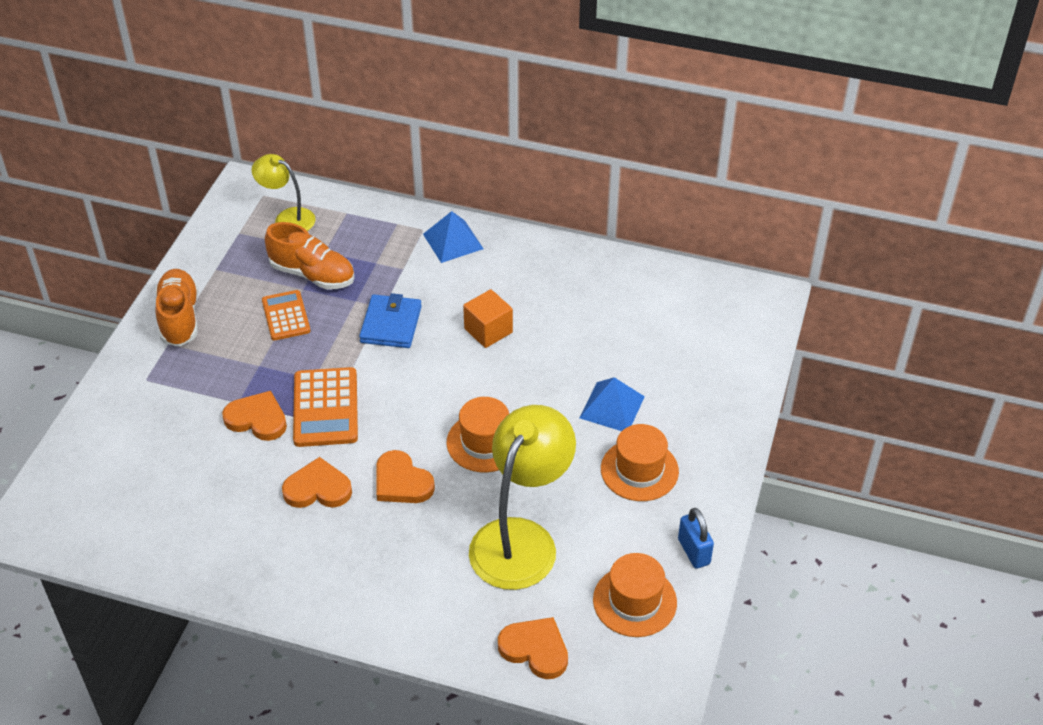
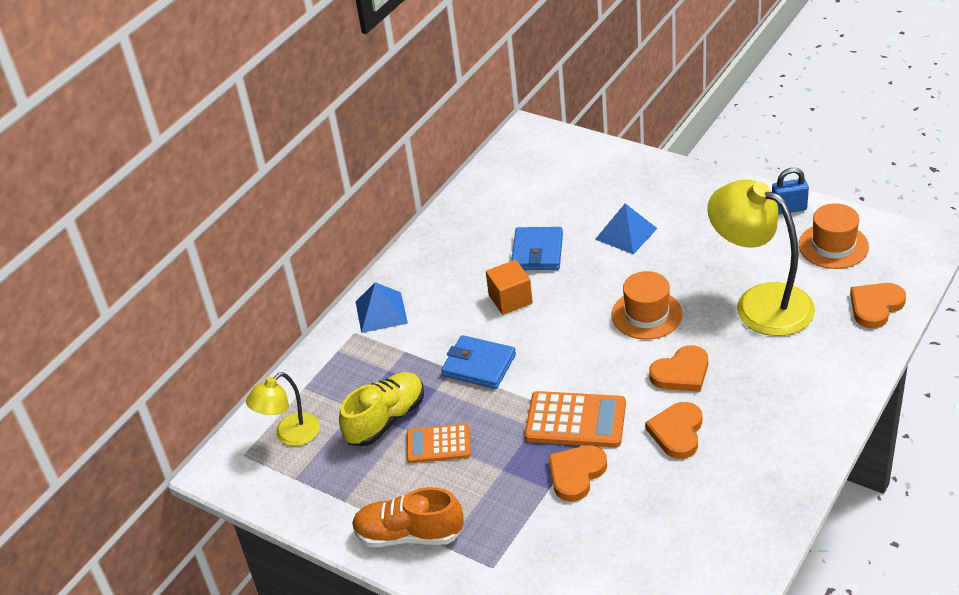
camera: 70 degrees left, 5 degrees down
(312, 274) = (385, 420): orange shoe -> yellow shoe
(565, 339) = (537, 252): none -> blue wallet
(639, 470) = (699, 227): orange hat -> none

